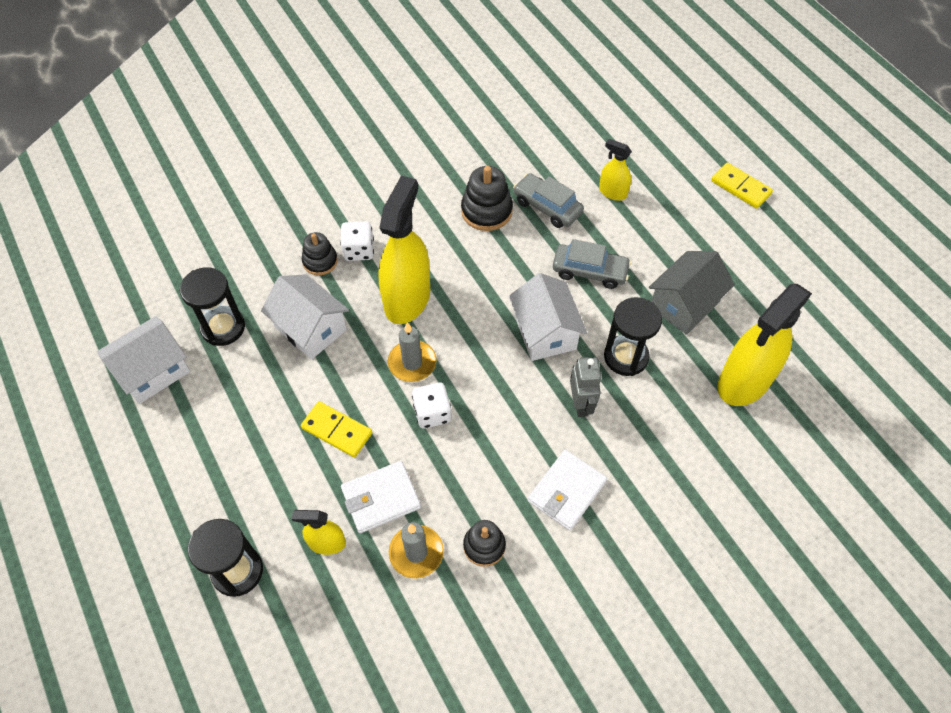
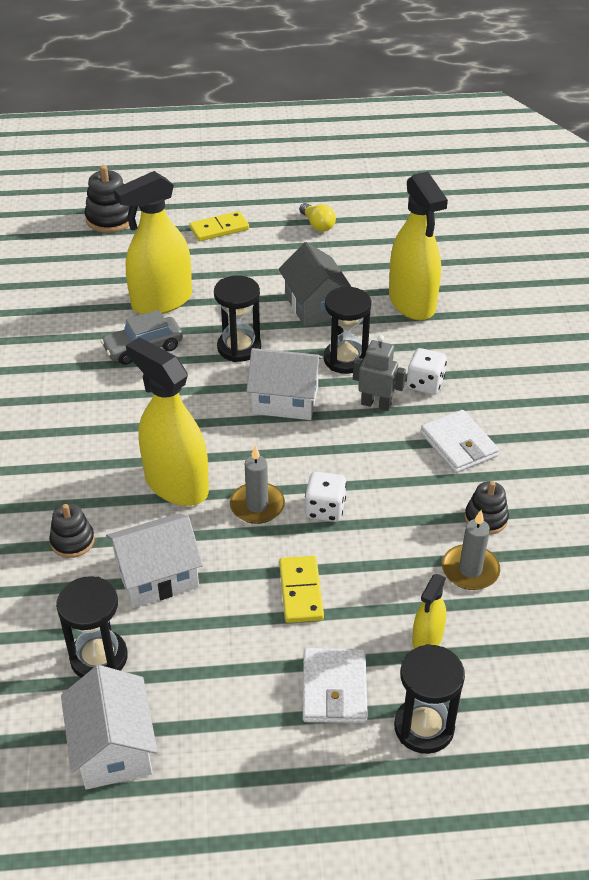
camera: 65 degrees left, 15 degrees down
(337, 431) = (301, 591): yellow domino -> yellow domino turned 60 degrees counterclockwise
(359, 250) = (84, 504): white dice -> white dice (425, 384)
(381, 498) = (399, 579): white wallet -> white wallet (334, 689)
(486, 211) = (113, 390): black stacking toy -> black stacking toy (110, 219)
(590, 271) = (239, 348): grey car -> black hourglass
(612, 192) = (162, 301): yellow spray bottle -> yellow spray bottle, size x2.04
(806, 258) = (317, 225): none -> yellow light bulb

